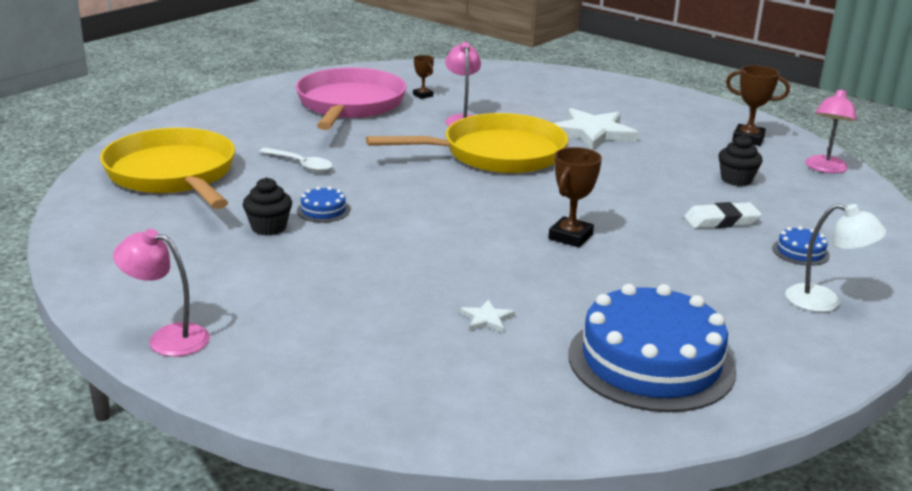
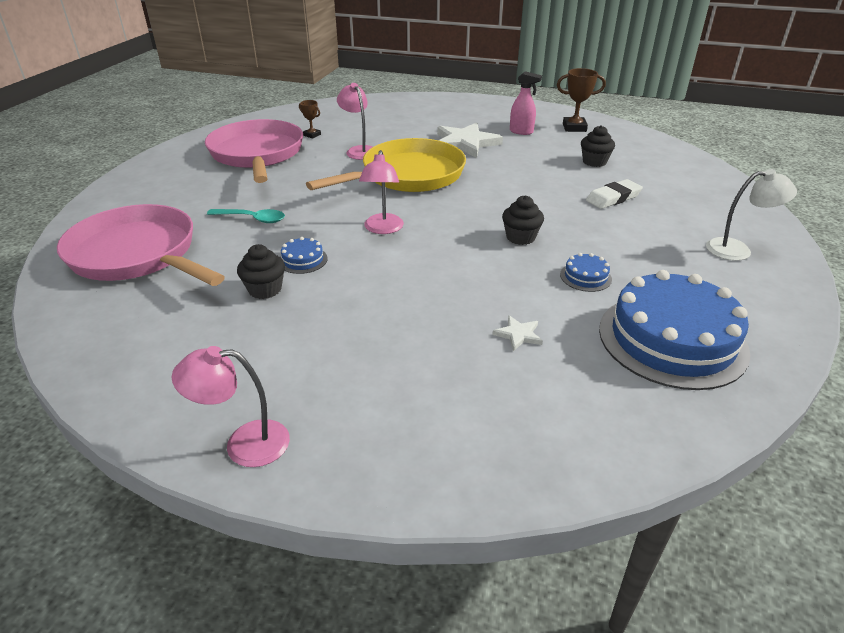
camera: 20 degrees left, 10 degrees up
(173, 175) = (138, 255): yellow pan -> pink pan
(300, 164) = (252, 219): white spoon -> turquoise spoon
(570, 237) = (520, 237): brown trophy -> black cupcake
(674, 132) = (521, 132): none -> pink spray bottle
(800, 252) = (686, 211): blue cake -> blue cake (585, 277)
(825, 168) = (642, 141): pink lamp -> pink lamp (383, 229)

